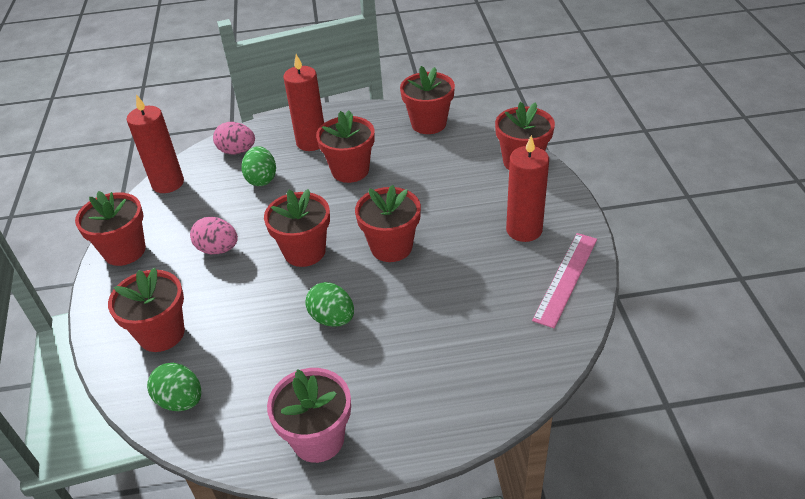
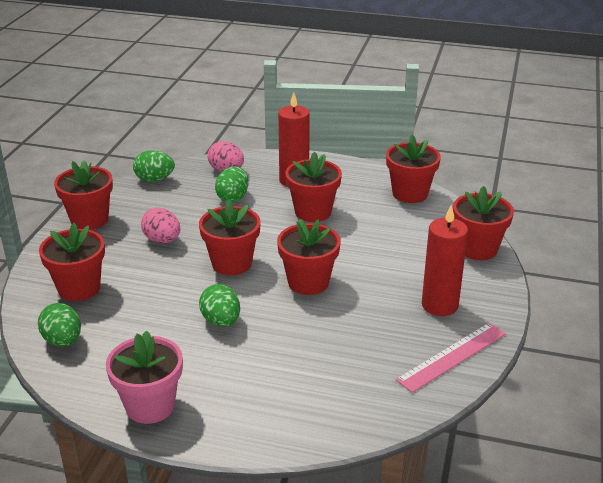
camera: 20 degrees right, 10 degrees down
(168, 183) = (154, 179): red candle -> green egg

